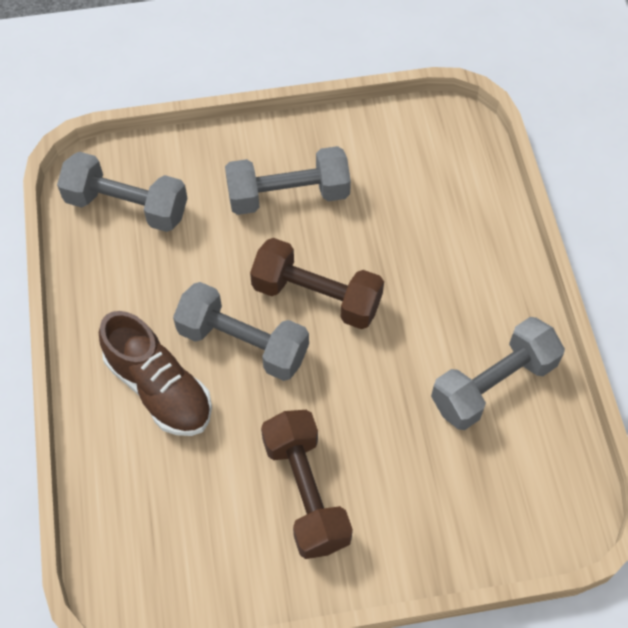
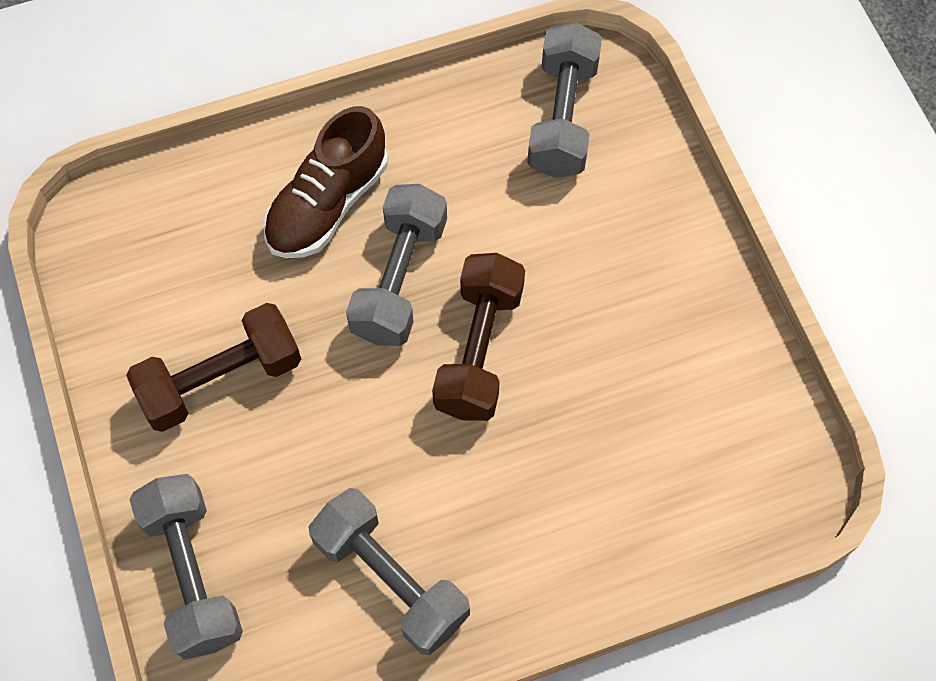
camera: 80 degrees right, 5 degrees up
(288, 195) = (621, 291): grey dumbbell -> grey dumbbell (192, 574)

